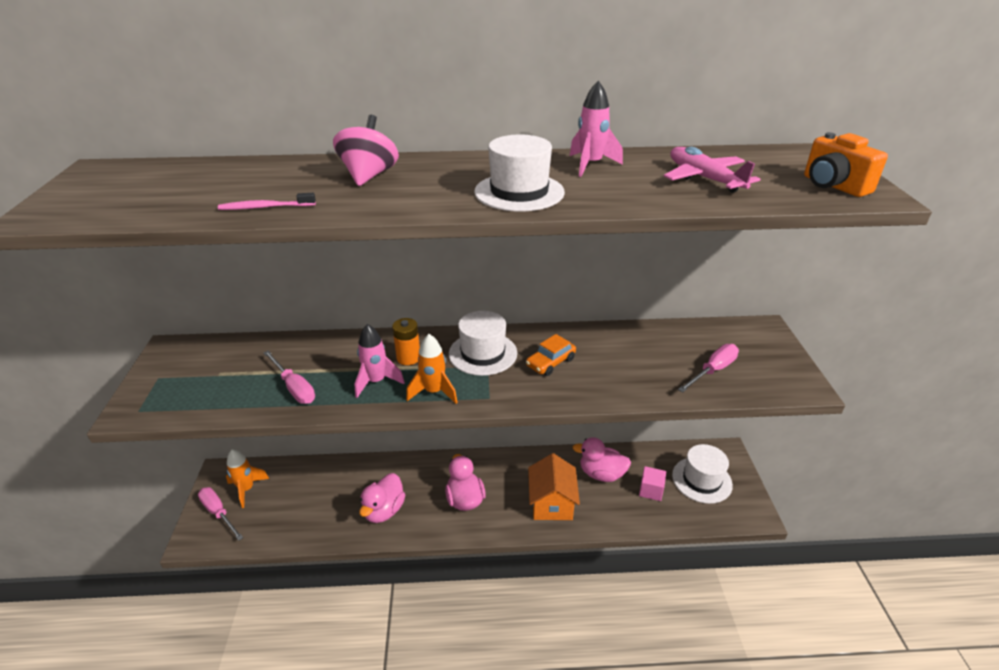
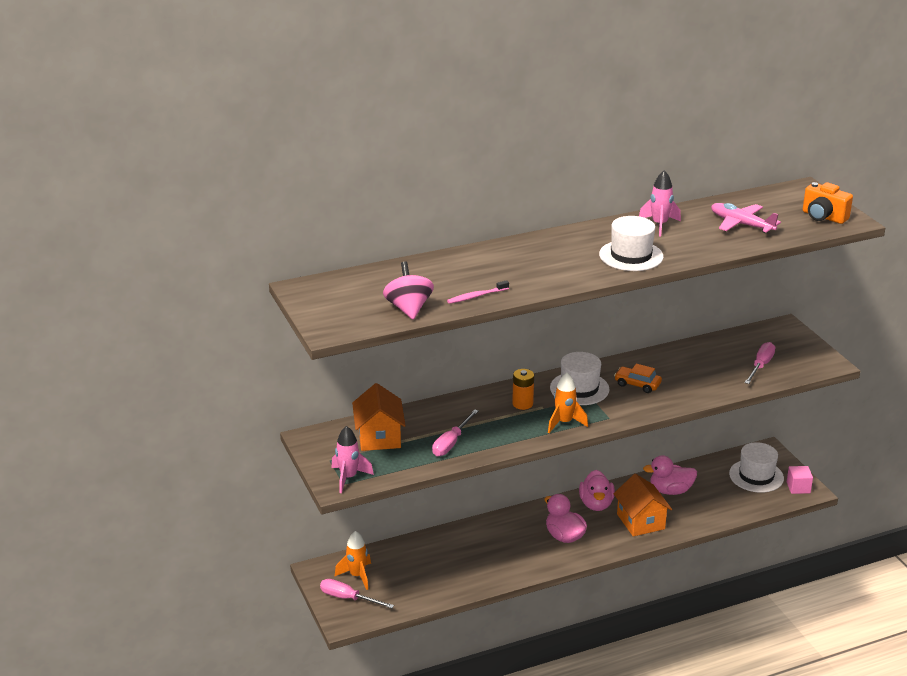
camera: 20 degrees left, 5 degrees down
(232, 363) = (379, 437): none -> orange house
(294, 387) = (451, 443): pink screwdriver -> pink screwdriver turned 90 degrees clockwise
(369, 176) = (515, 260): pink spinning top -> pink spinning top (408, 308)
(376, 382) = (513, 425): pink rocket -> pink rocket (348, 478)
(384, 510) = (499, 561): pink duck -> pink duck (596, 504)
(550, 362) = (637, 384): orange car -> orange car turned 90 degrees clockwise
(651, 490) = (718, 493): pink cube -> pink cube (798, 487)

